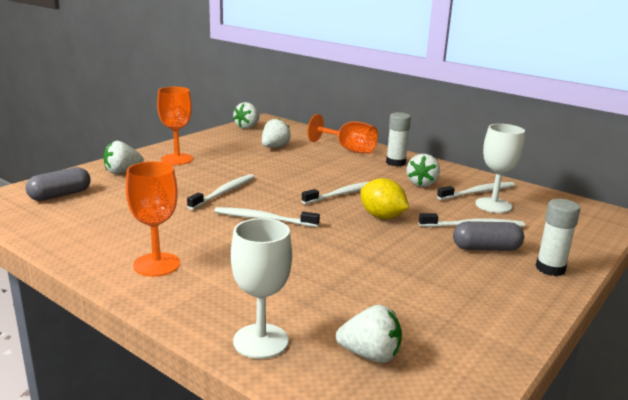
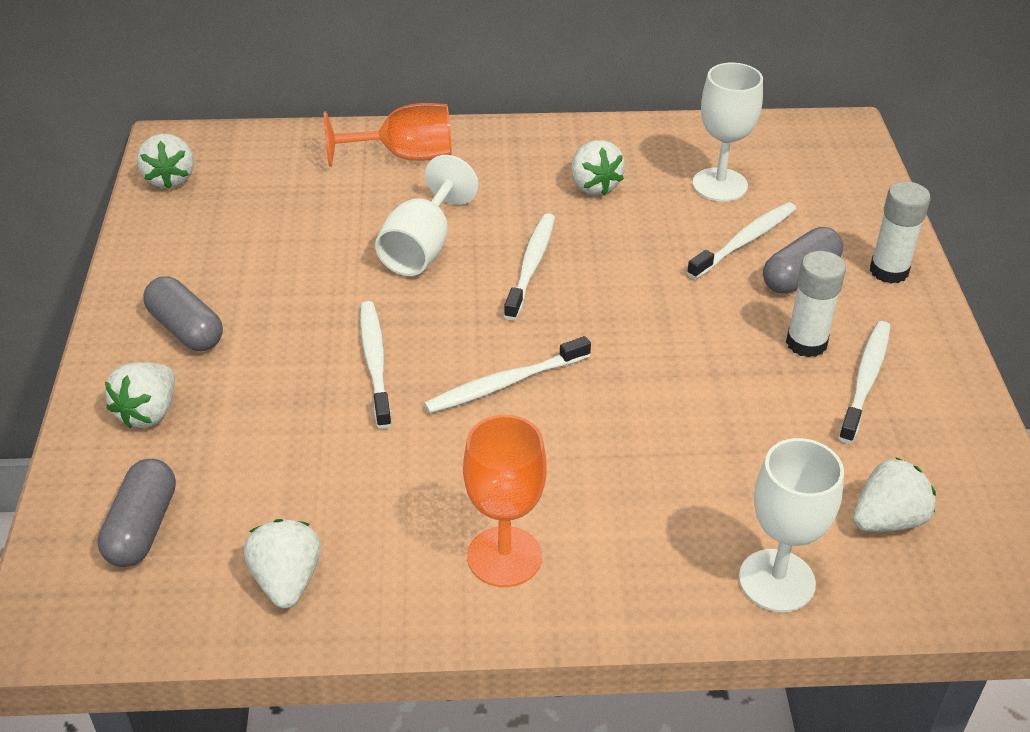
camera: 40 degrees left, 20 degrees up
(177, 159) = (186, 329): orange goblet -> grey capsule
(274, 147) = (291, 210): white strawberry -> white strawberry (287, 581)
(306, 172) = (422, 248): none -> white goblet
(382, 216) = (631, 286): yellow lemon -> none
(395, 163) = (506, 155): white glue stick -> white glue stick (806, 343)
(478, 192) = (676, 166): white toothbrush -> white toothbrush (865, 380)

